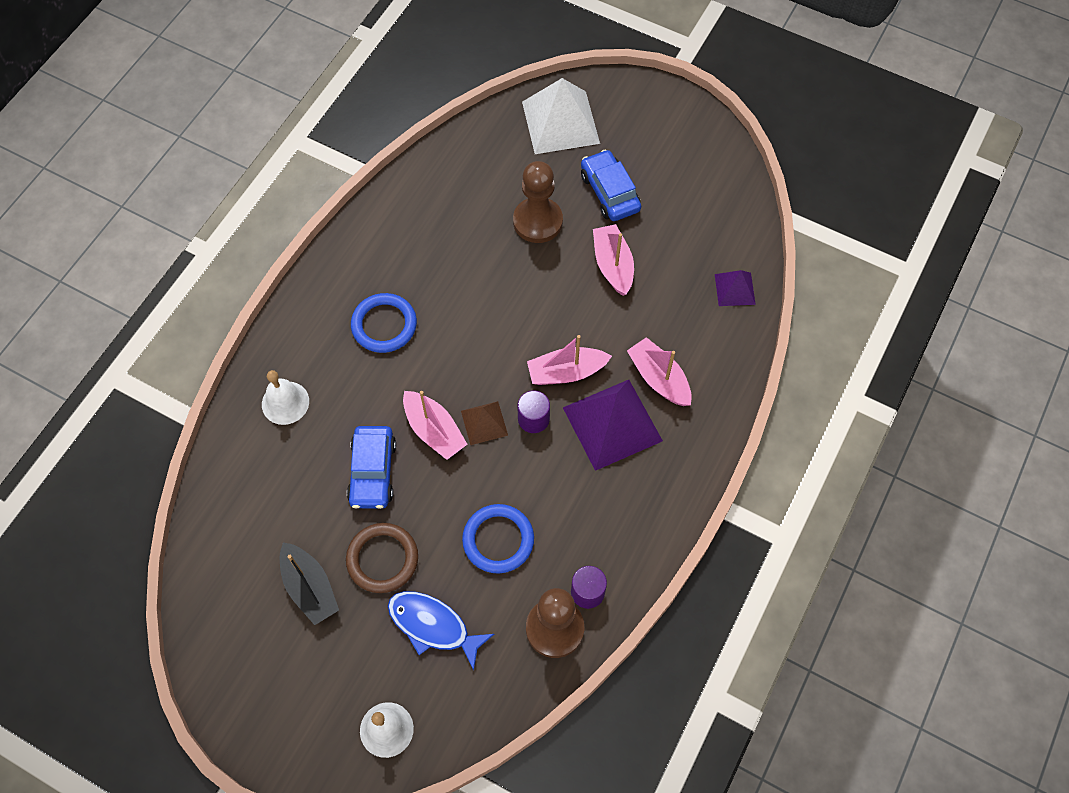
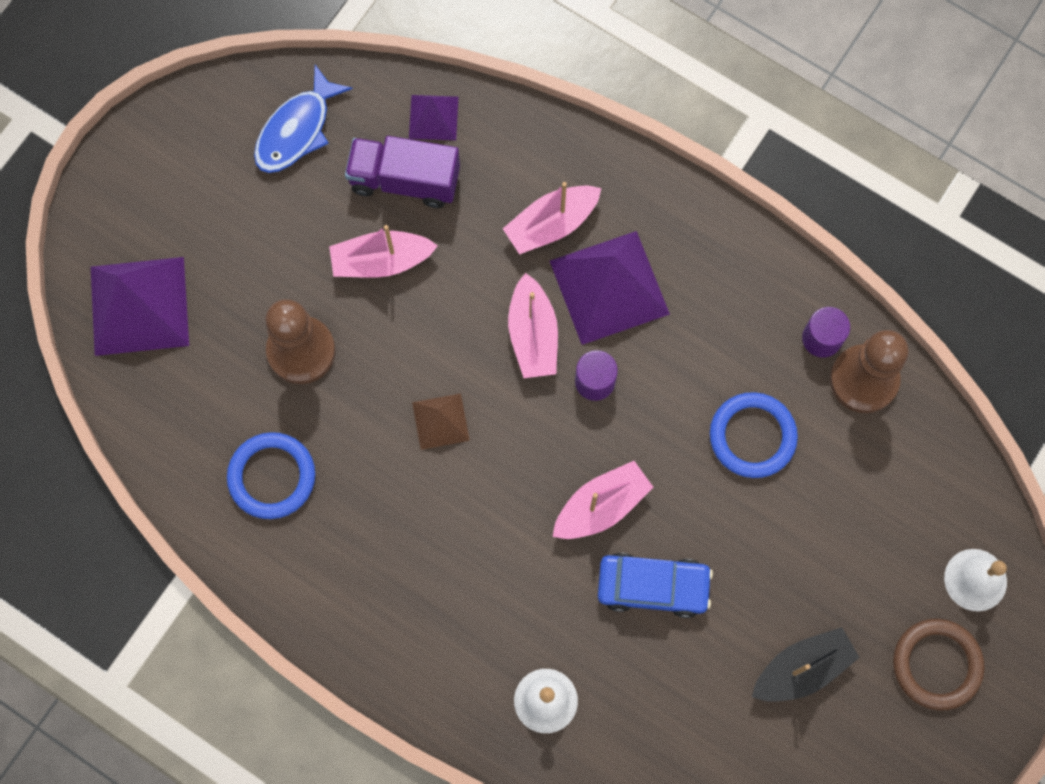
camera: 85 degrees left, 10 degrees up
(382, 559) = (769, 577): brown ring -> brown ring (936, 664)
(384, 325) = (441, 565): blue ring -> blue ring (272, 477)
(433, 626) = (855, 520): blue fish -> blue fish (297, 130)
(484, 423) = (595, 443): brown pyramid -> brown pyramid (440, 421)
(560, 122) = (139, 306): white pyramid -> purple pyramid
(609, 192) = (266, 252): blue car -> none
(679, 274) = (405, 180): none -> purple truck

